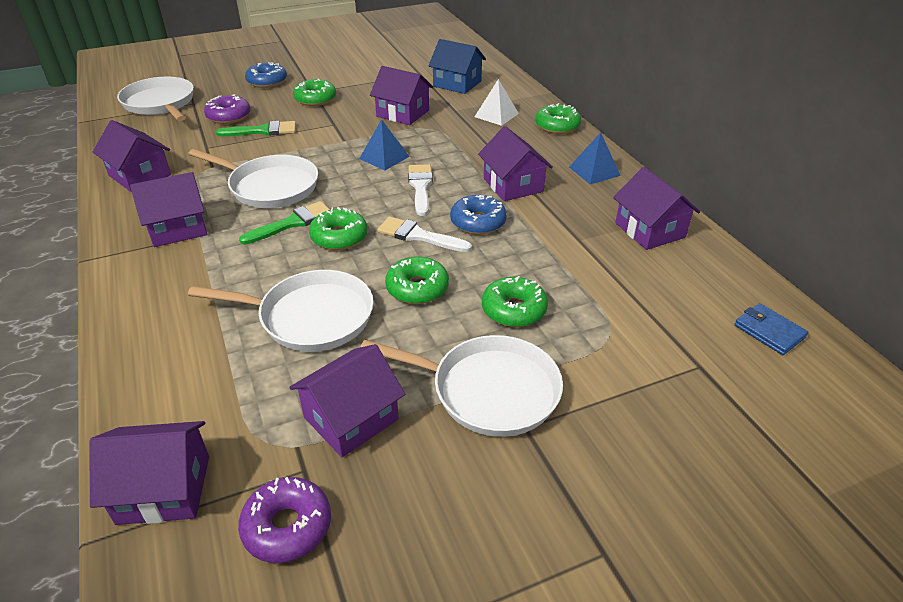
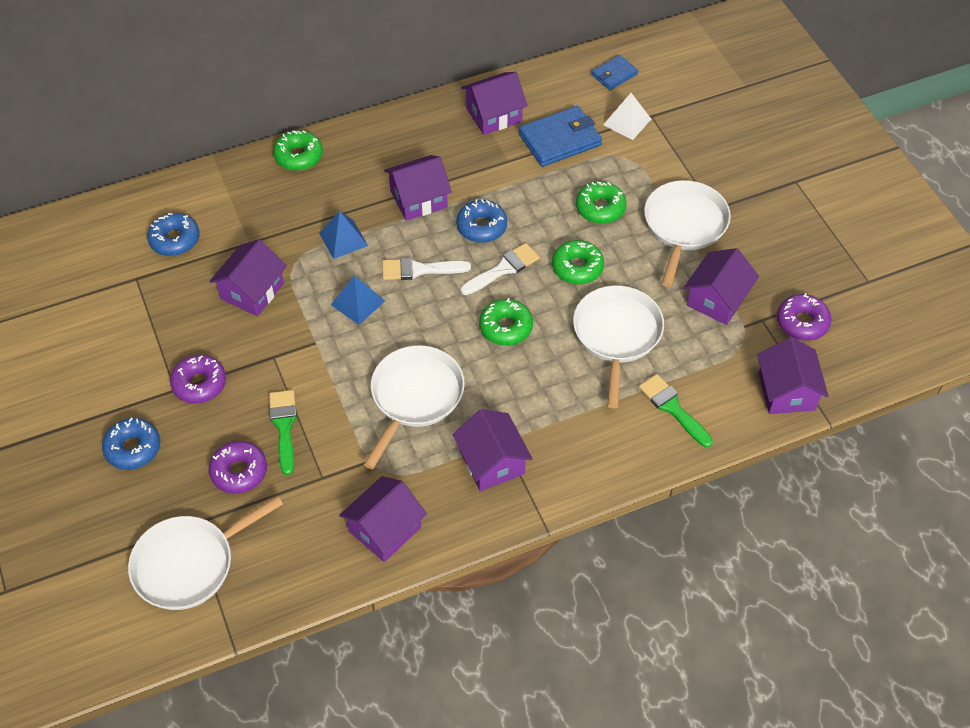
camera: 90 degrees left, 15 degrees up
(292, 223) = (483, 367): green brush -> green brush (672, 408)
(315, 99) = (199, 384): green donut -> purple donut
(351, 418) = (717, 299): purple house -> purple house turned 75 degrees clockwise
(418, 236) = (503, 269): white brush -> white brush turned 150 degrees counterclockwise
(457, 84) = (175, 240): blue house -> blue donut
(496, 115) = (266, 205): white pyramid -> white pyramid (627, 122)
(594, 171) = (395, 138): blue pyramid -> blue pyramid (343, 239)
(625, 279) = (560, 139): none -> blue wallet

